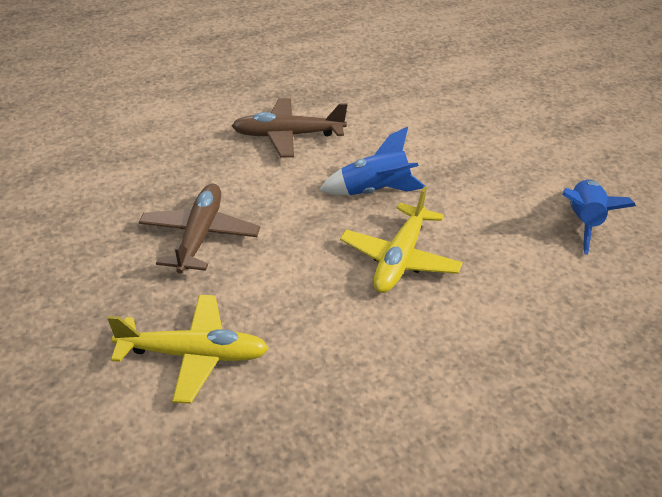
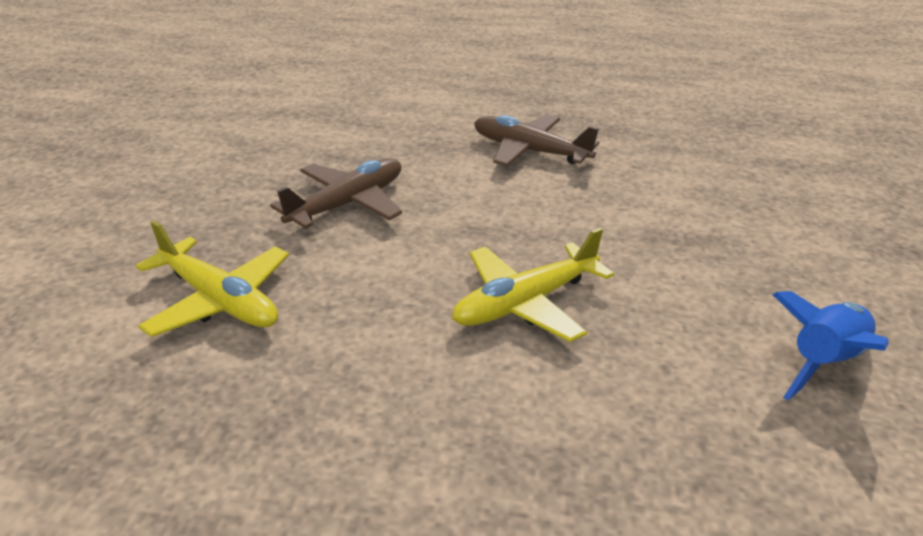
camera: 35 degrees right, 5 degrees down
(375, 191) = (568, 228): blue rocket -> none

